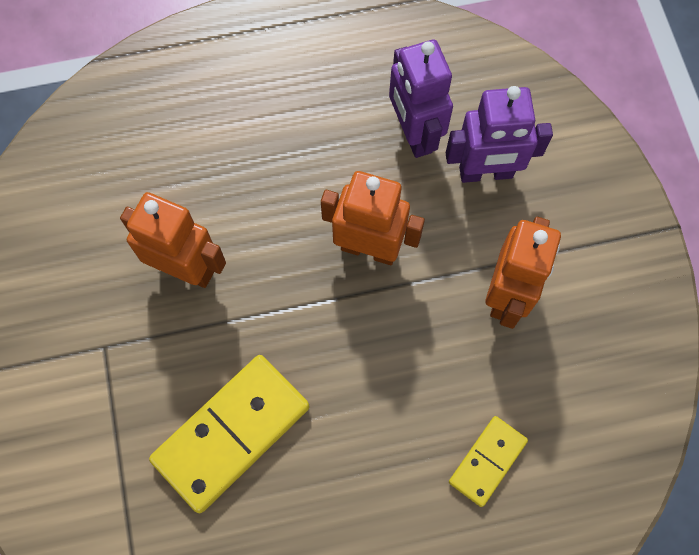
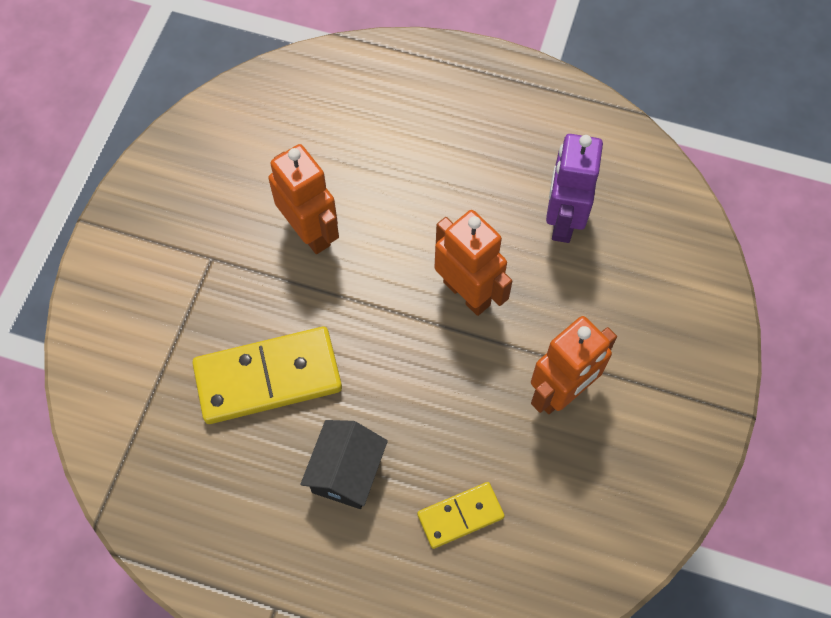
camera: 30 degrees right, 5 degrees down
(360, 481) = (346, 472): none -> black house
(486, 173) = (605, 283): purple robot -> none

